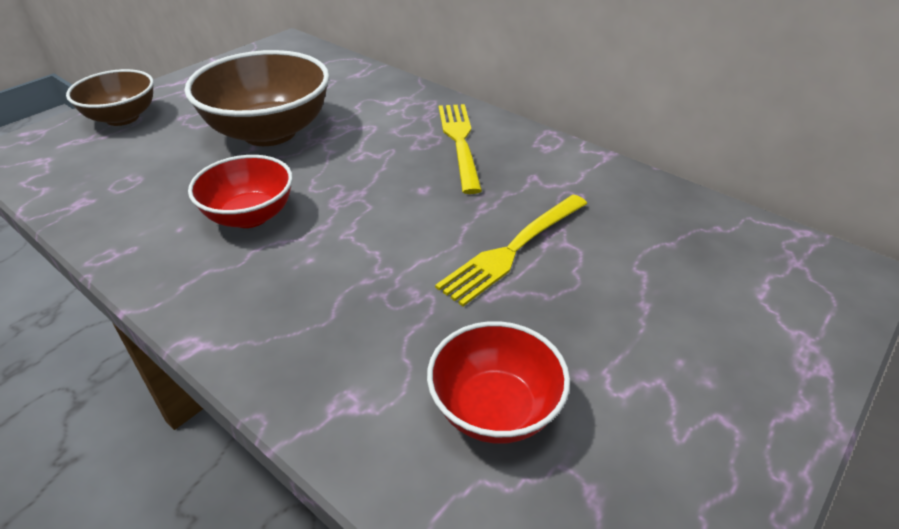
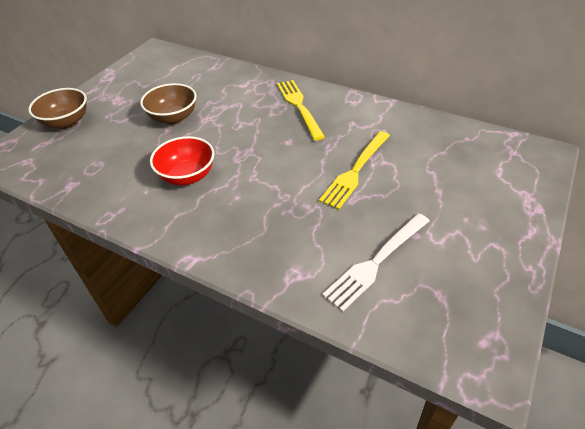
camera: 10 degrees left, 5 degrees up
(269, 132) = (173, 118): brown bowl -> brown bowl, size x0.61
(495, 409) = (376, 262): red bowl -> white fork

